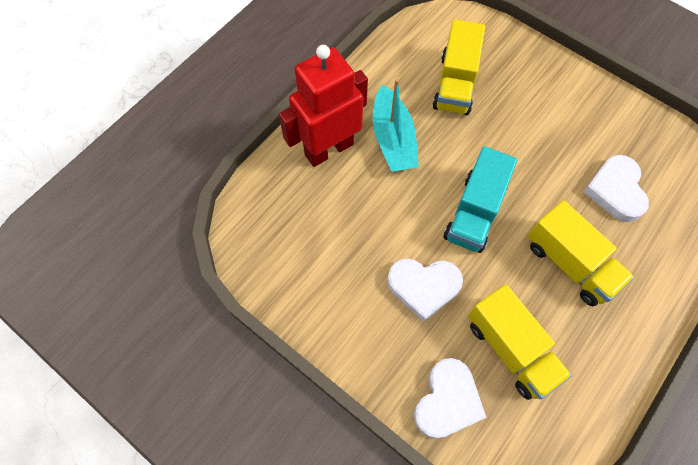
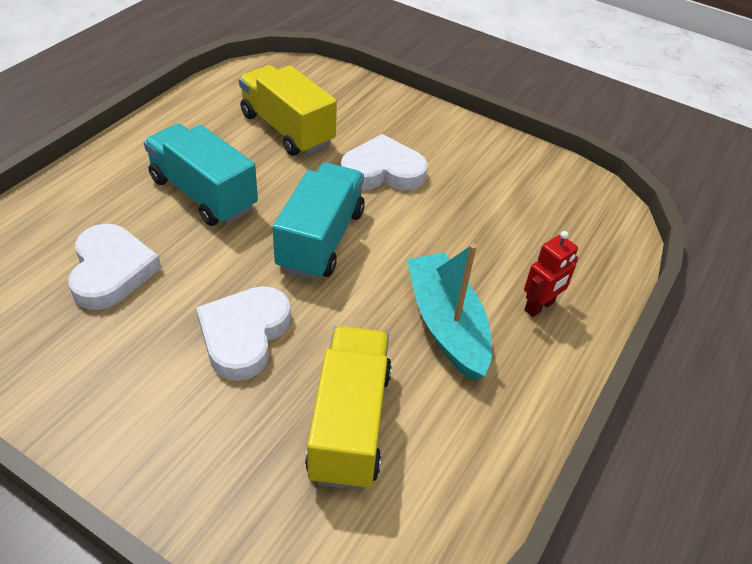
camera: 170 degrees right, 20 degrees down
(328, 149) = (539, 306): red robot -> red robot, size x0.45
(447, 401) = (353, 98): white heart -> white heart (244, 335)
(570, 263) = (203, 194): yellow truck -> turquoise truck

